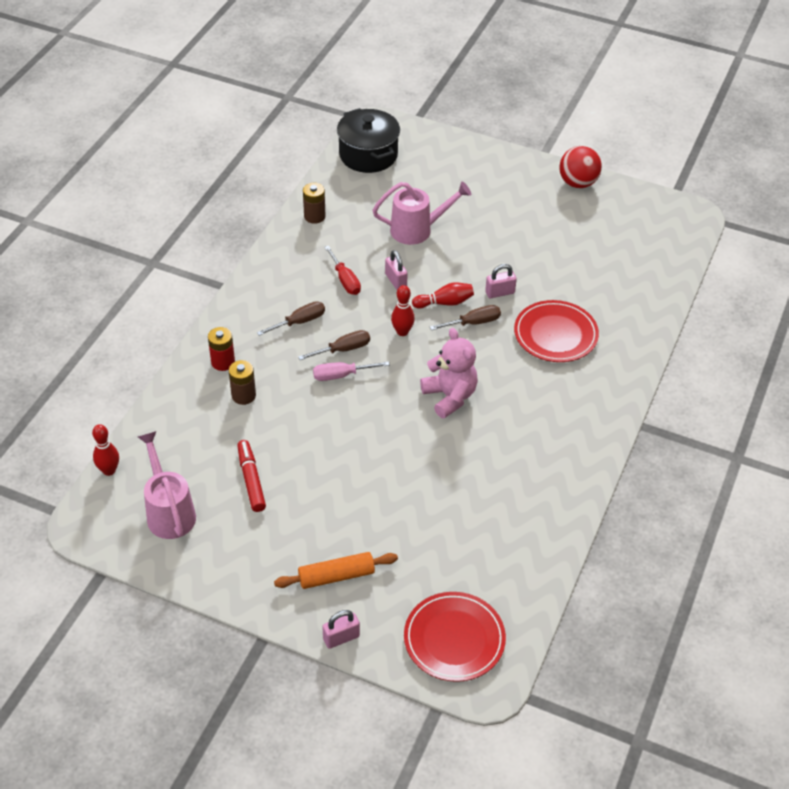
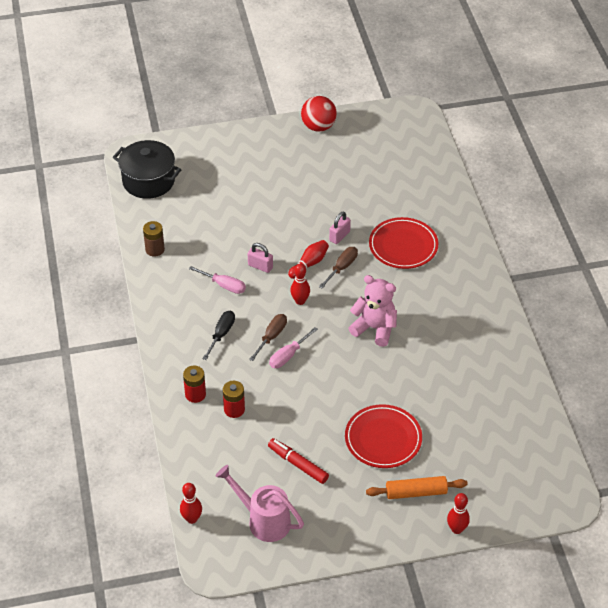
camera: 35 degrees left, 0 degrees up
(243, 395) = (234, 409): brown battery -> red battery
(299, 322) = (221, 334): brown screwdriver -> black screwdriver
(336, 576) = (416, 492): orange rolling pin -> orange rolling pin turned 45 degrees clockwise
(341, 637) = (456, 529): pink padlock -> red bowling pin
(345, 280) = (224, 285): red screwdriver -> pink screwdriver
(417, 230) = (239, 220): pink watering can -> none
(454, 639) = (525, 485): red plate -> red plate (383, 439)

